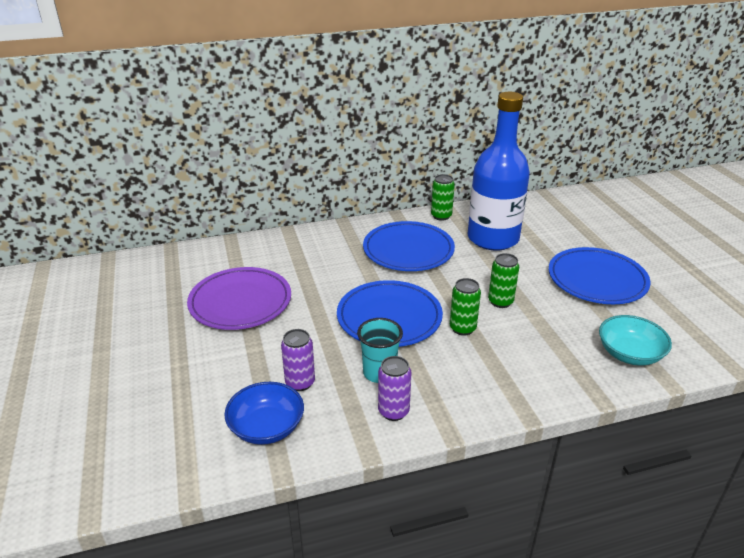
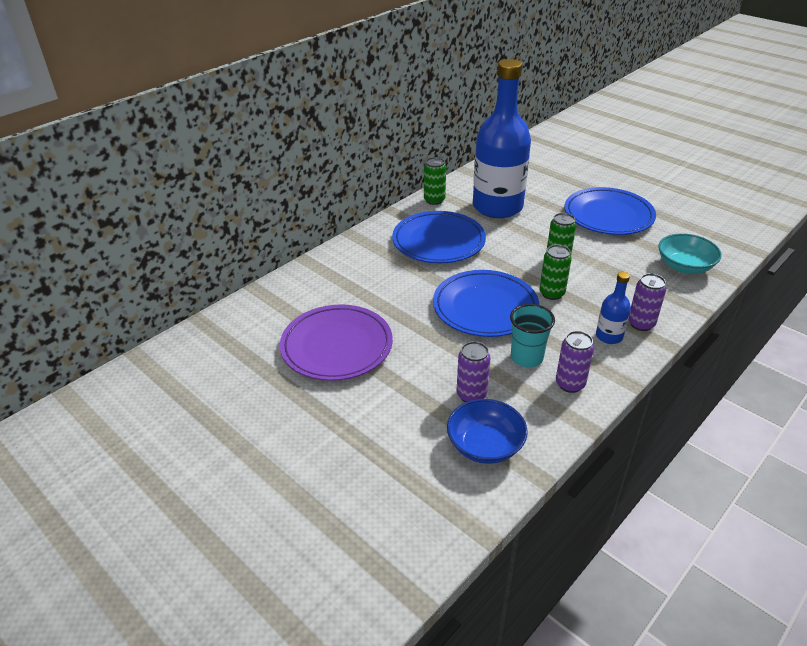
camera: 30 degrees left, 5 degrees up
(476, 386) = (609, 336): none -> blue bottle
(521, 388) = (641, 324): none -> purple can

